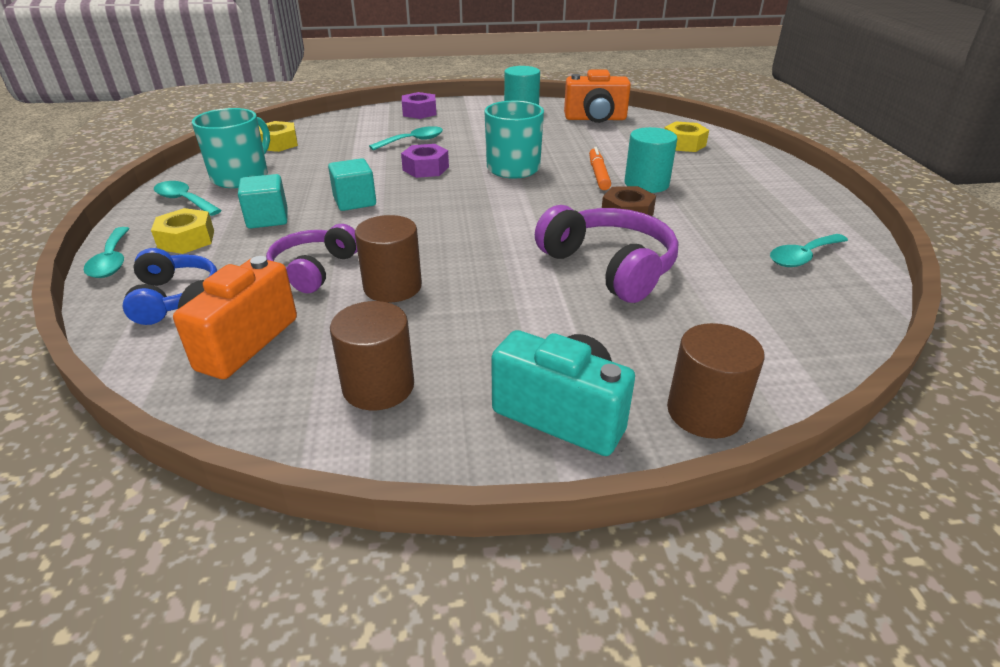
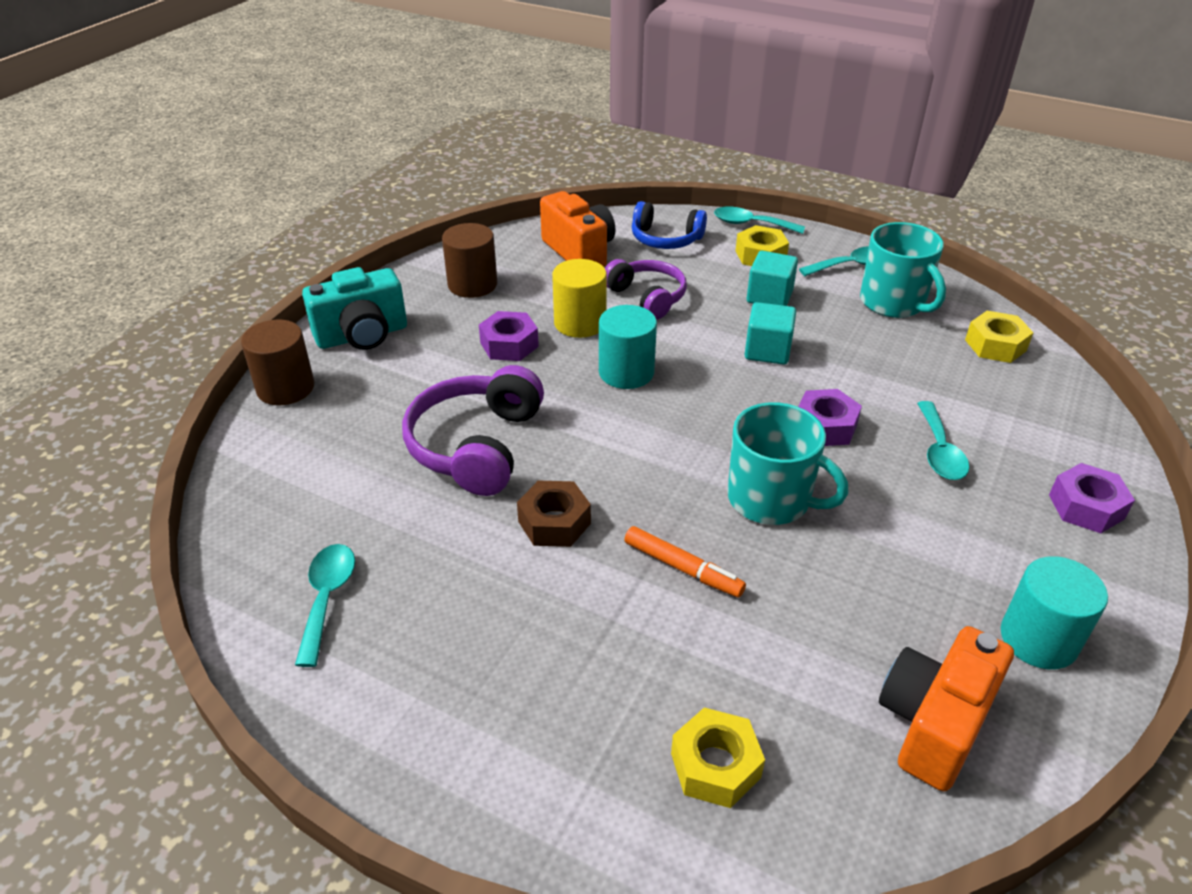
camera: 125 degrees right, 5 degrees up
(392, 287) = (580, 323): brown cylinder -> yellow cylinder
(467, 309) = (509, 344): none -> purple nut
(609, 267) = (476, 446): purple headphones -> purple headphones turned 105 degrees clockwise
(646, 184) = (612, 597): turquoise cylinder -> turquoise cylinder (626, 372)

